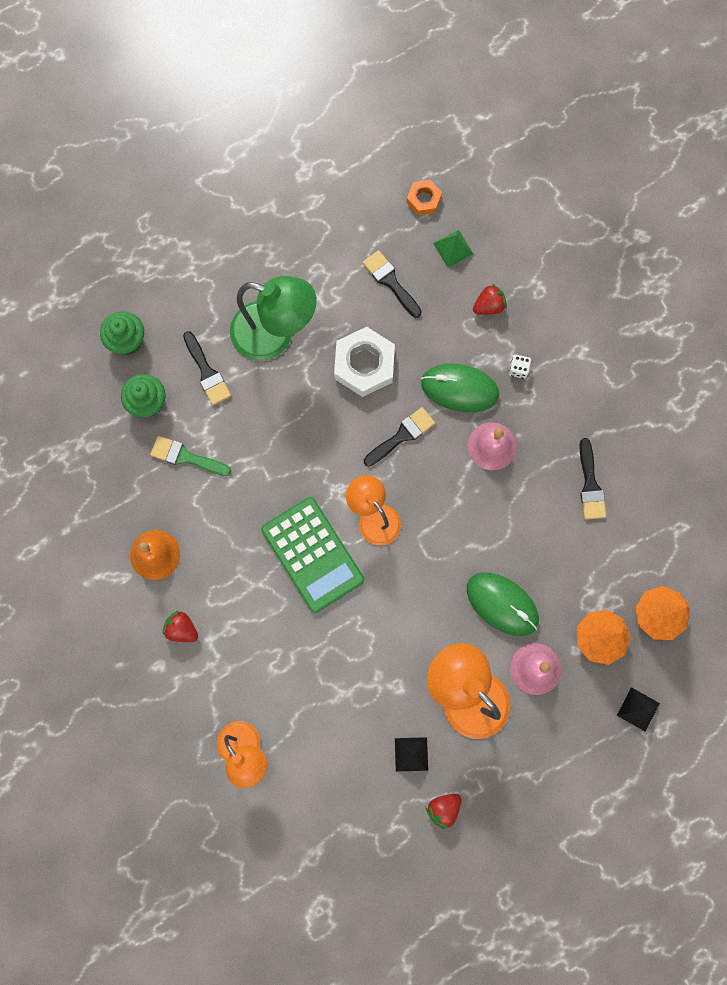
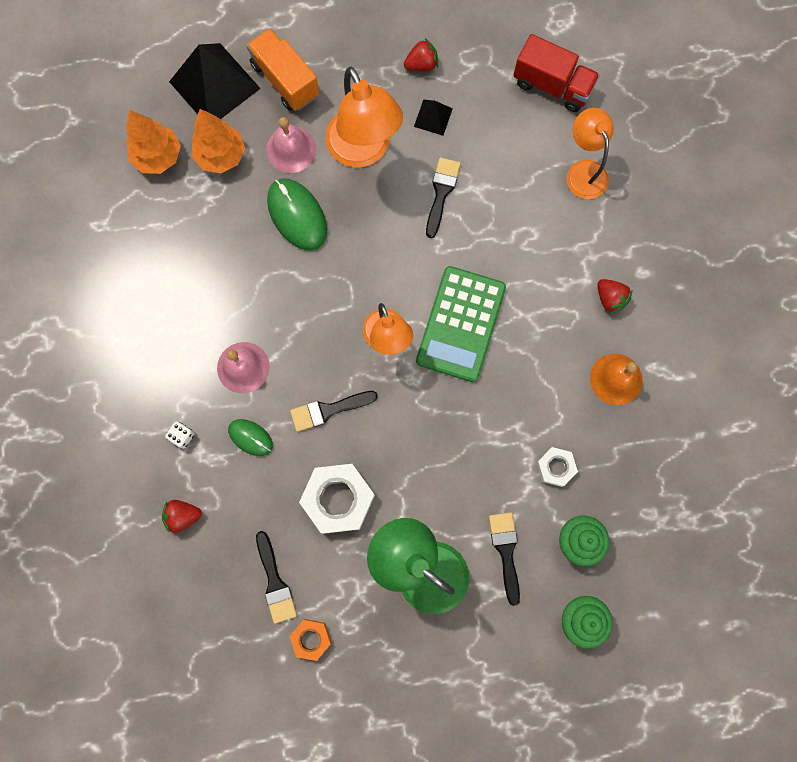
camera: 160 degrees left, 0 degrees up
(186, 457) = (555, 467): green brush -> white nut
(304, 834) = (552, 85): none -> red truck
(312, 555) = (460, 324): green calculator -> green calculator turned 150 degrees counterclockwise
(423, 200) = (201, 667): orange nut -> orange nut (311, 639)
(453, 248) = (193, 596): green pyramid -> none
(459, 389) = (250, 437): green mouse -> green mouse, size x0.58
(571, 740) = (285, 80): none -> orange truck
(590, 485) = (164, 295): black brush -> black brush (441, 192)
(638, 709) = (214, 85): black pyramid -> black pyramid, size x2.12

